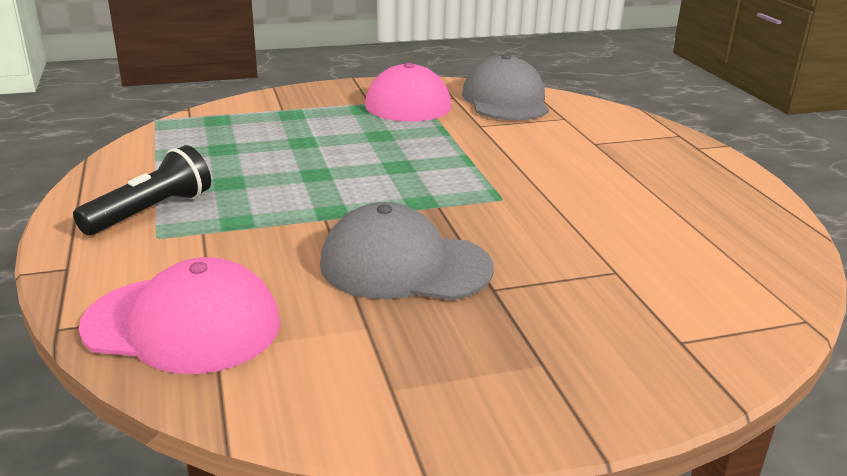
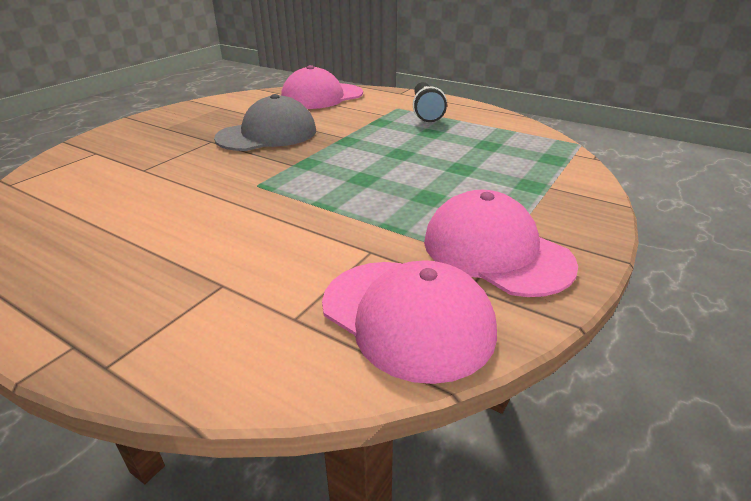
camera: 140 degrees right, 5 degrees up
(505, 100) = (407, 317): grey cap -> pink cap

